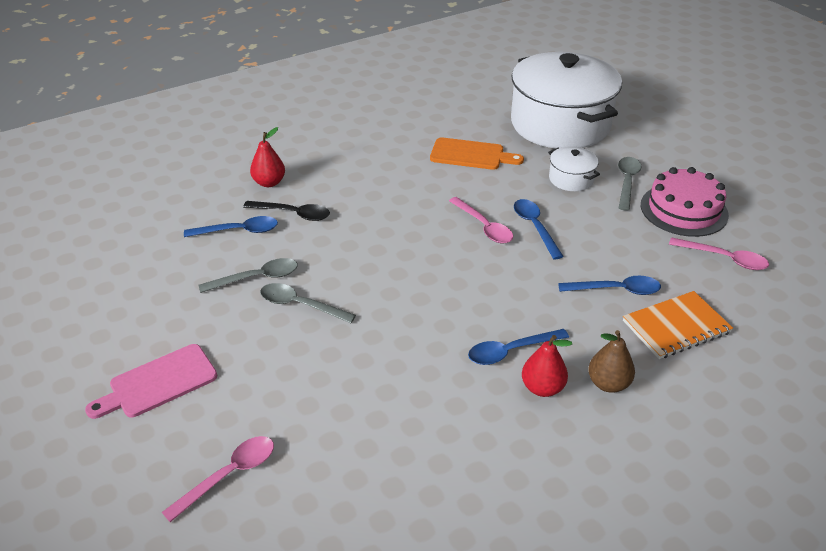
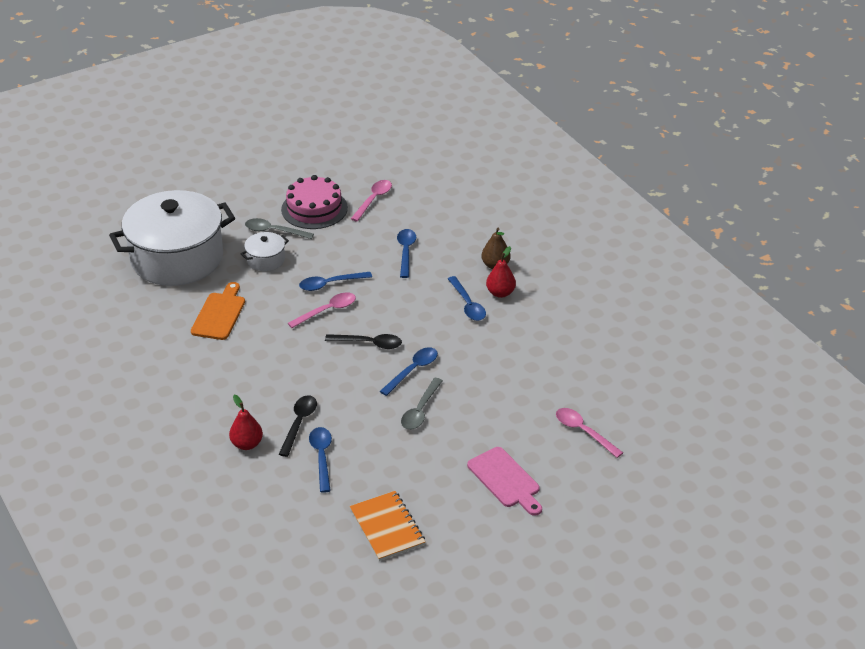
camera: 90 degrees left, 0 degrees up
(257, 278) = (387, 438): grey spoon -> none
(374, 298) = (413, 370): none -> blue spoon
(425, 261) = (369, 343): none -> black spoon
(676, 327) = (443, 231): orange notebook -> orange notebook (387, 527)

